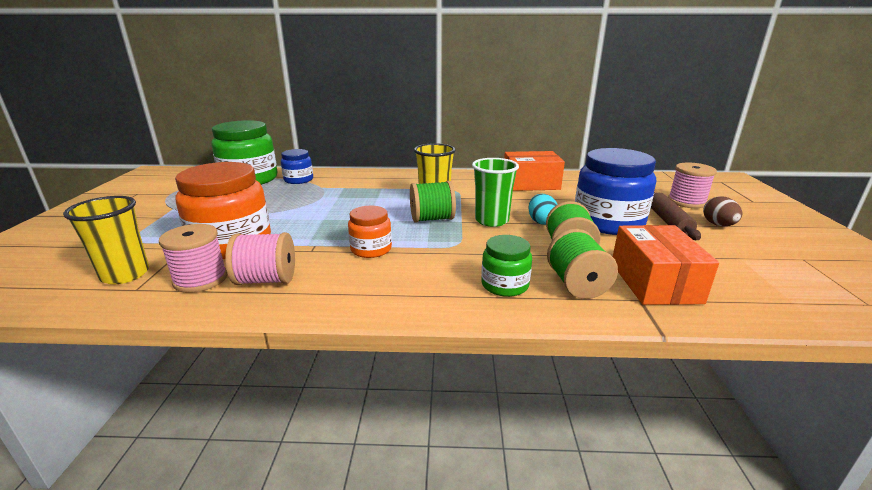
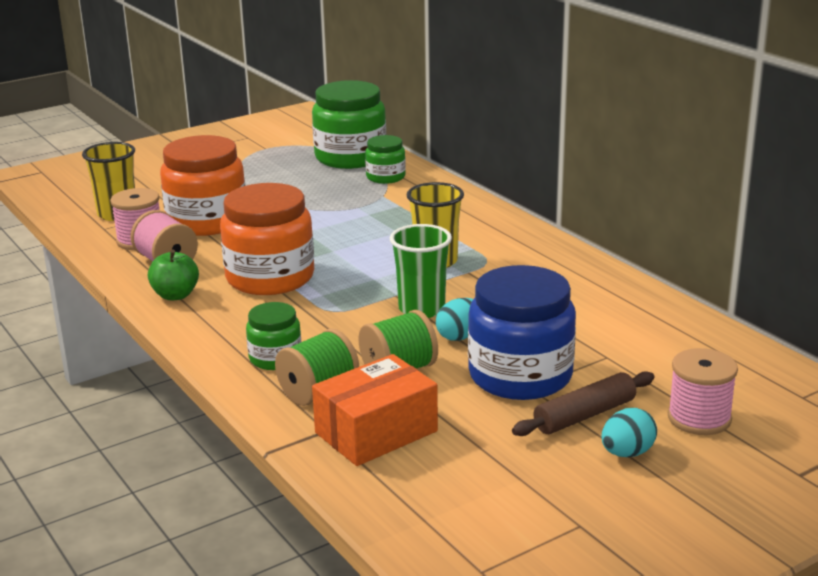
camera: 55 degrees right, 0 degrees up
(298, 180) = (385, 177): blue jar -> green jar
(334, 294) = (175, 295): none -> green apple
(371, 249) = (270, 278): orange jar -> orange jar, size x1.89
(432, 219) = (379, 278): green spool -> none
(530, 184) = (590, 296): orange box -> none
(718, 225) = (627, 453): brown egg -> turquoise egg

